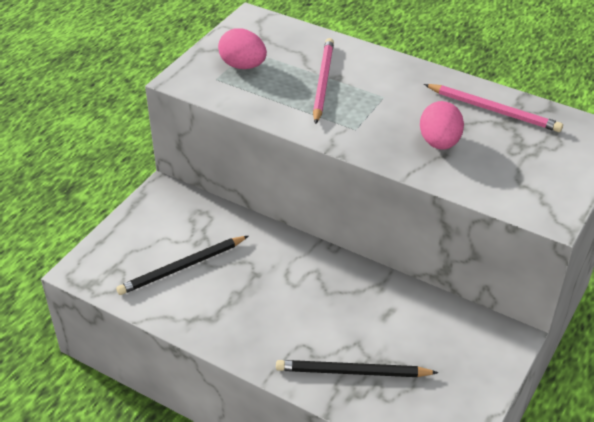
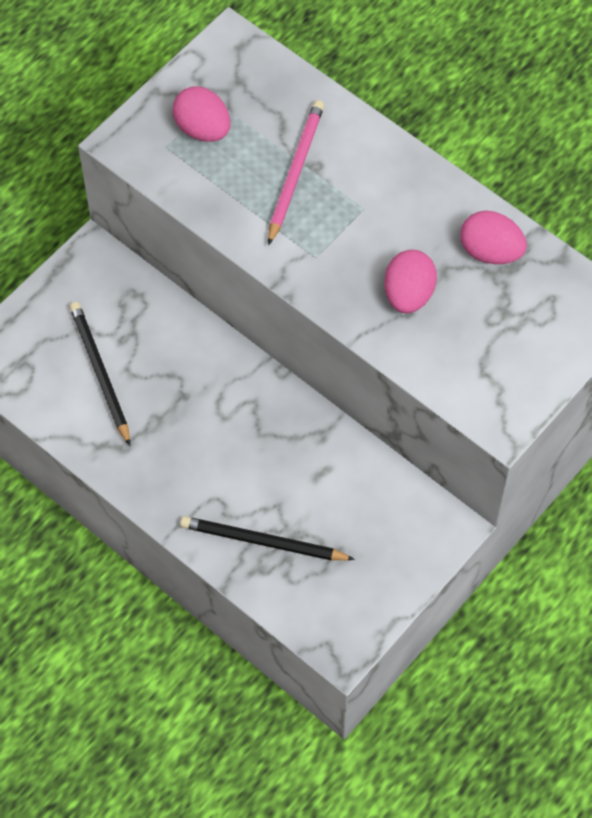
camera: 10 degrees right, 20 degrees up
(182, 267) = (100, 373): black pencil -> black pencil turned 90 degrees clockwise
(493, 110) = (490, 251): pink pencil -> pink egg

